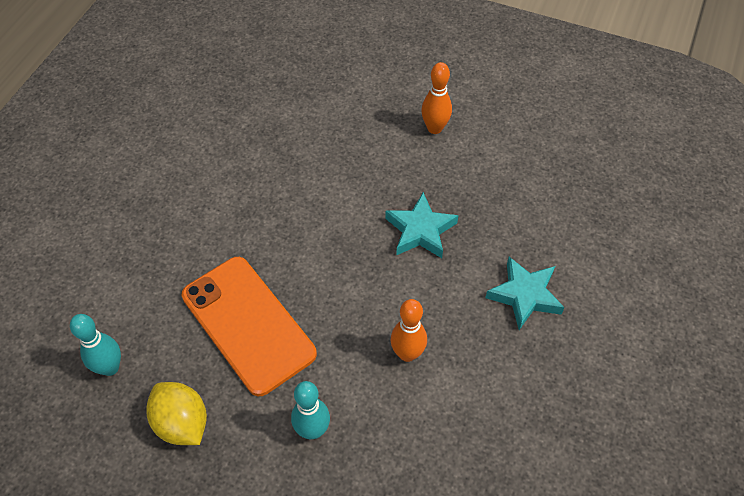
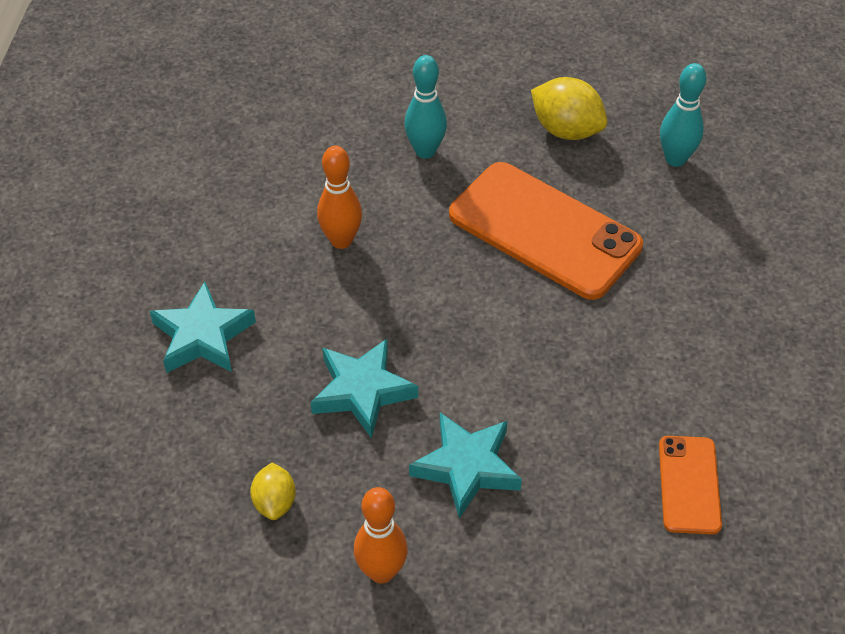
camera: 165 degrees right, 5 degrees down
(244, 134) = (689, 485): none -> orange phone
(369, 170) = (467, 467): none -> turquoise star
(489, 176) = (275, 502): none -> yellow lemon

